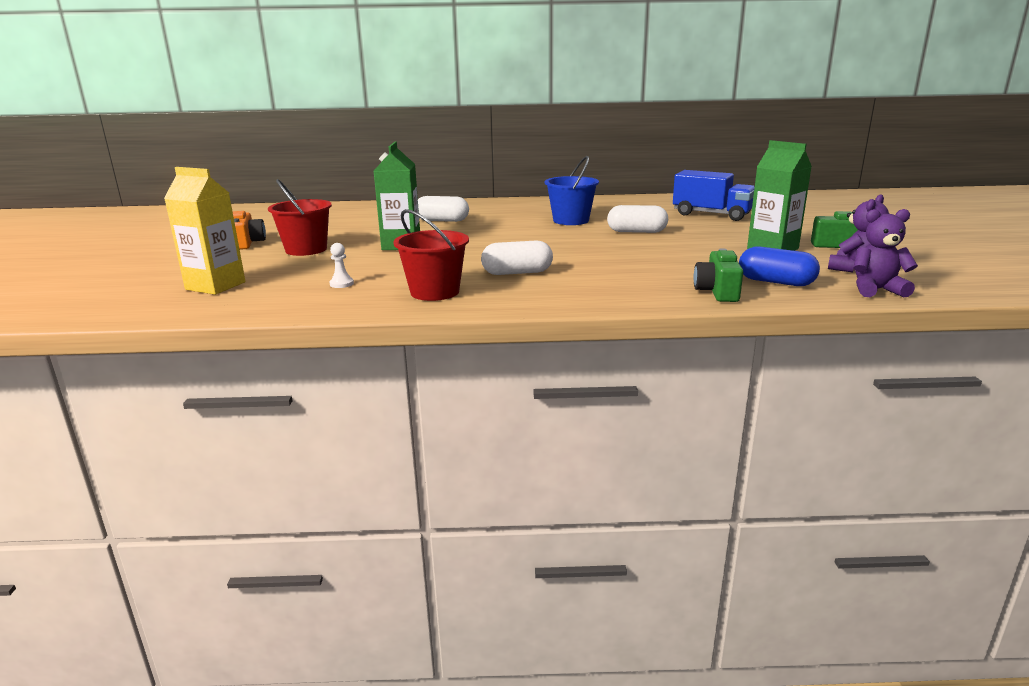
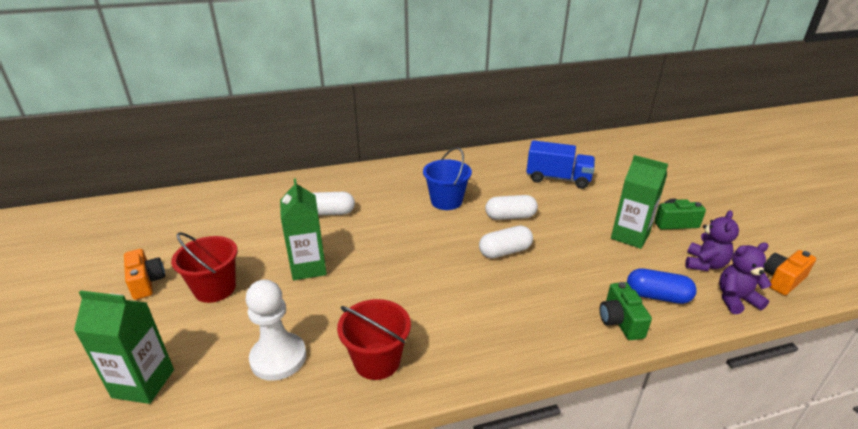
camera: 15 degrees left, 10 degrees up
(215, 286) = (143, 383): yellow carton -> green carton
(341, 284) = (278, 358): white pawn -> white pawn, size x2.36
(517, 273) = (438, 309): white capsule -> white capsule (505, 251)
(952, 283) = (782, 280): none -> orange camera

